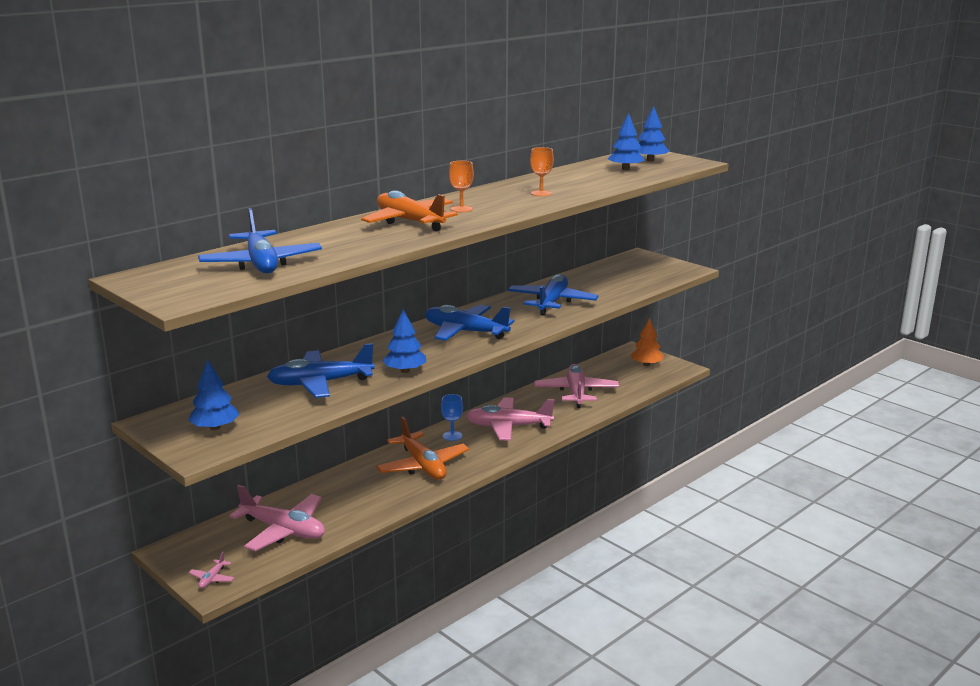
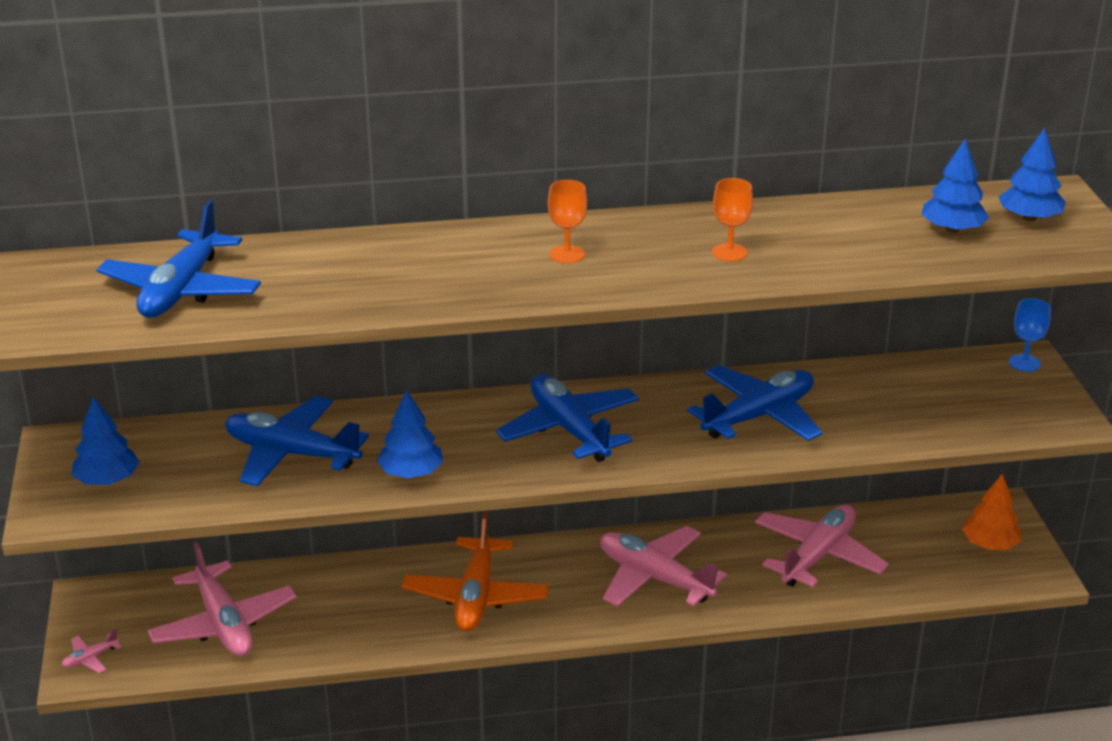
camera: 35 degrees right, 10 degrees up
(410, 222) = (462, 261): orange plane -> none
(452, 436) = (564, 562): blue goblet -> blue goblet (1024, 363)

